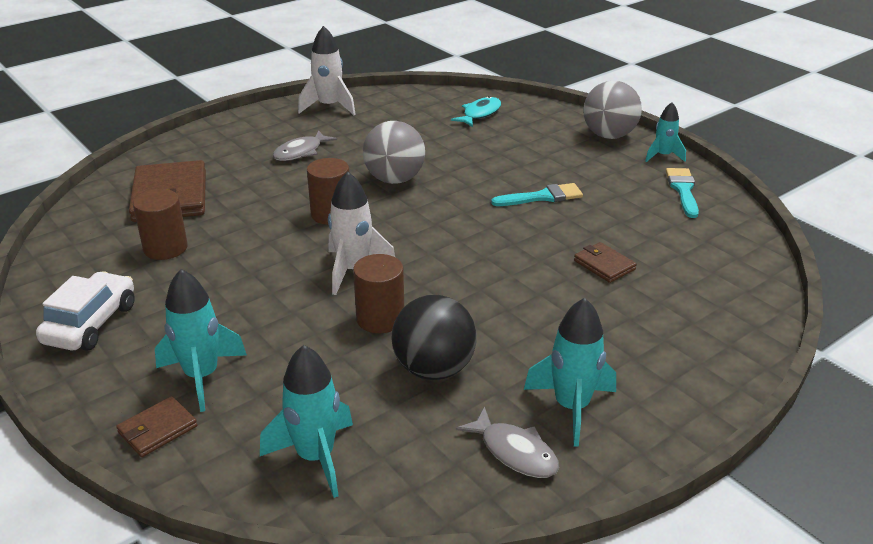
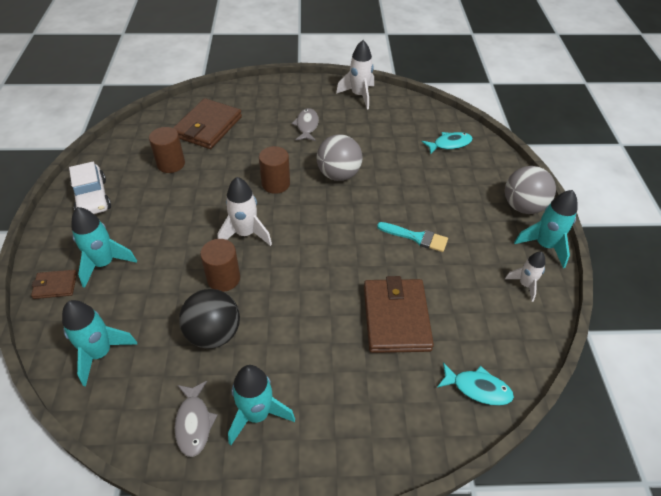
camera: 35 degrees right, 15 degrees up
(91, 323) = (92, 197): white car -> white car turned 105 degrees clockwise
(301, 152) = (307, 126): grey fish -> grey fish turned 105 degrees clockwise
(604, 265) = (396, 317): brown wallet -> brown wallet, size x2.02
(663, 156) = (544, 246): turquoise rocket -> turquoise rocket, size x1.57
(683, 190) = (525, 285): turquoise brush -> white rocket
(739, 280) = (477, 388): none -> turquoise fish

